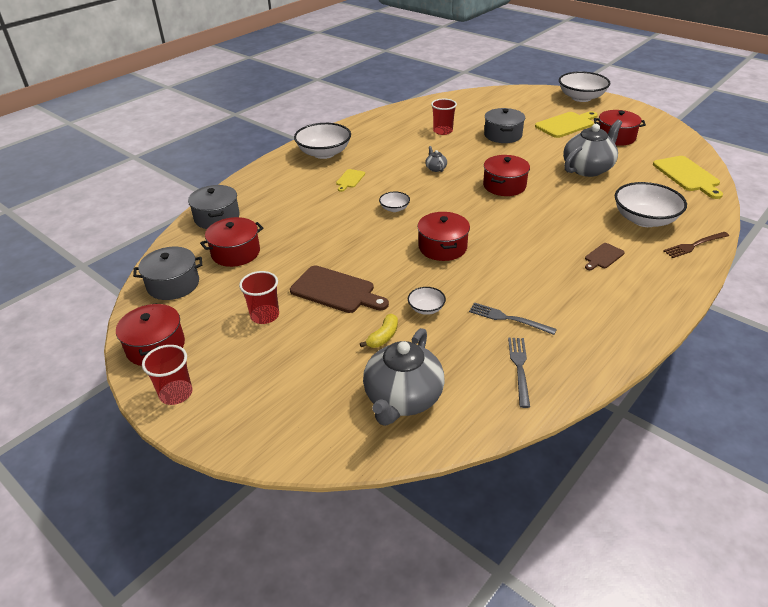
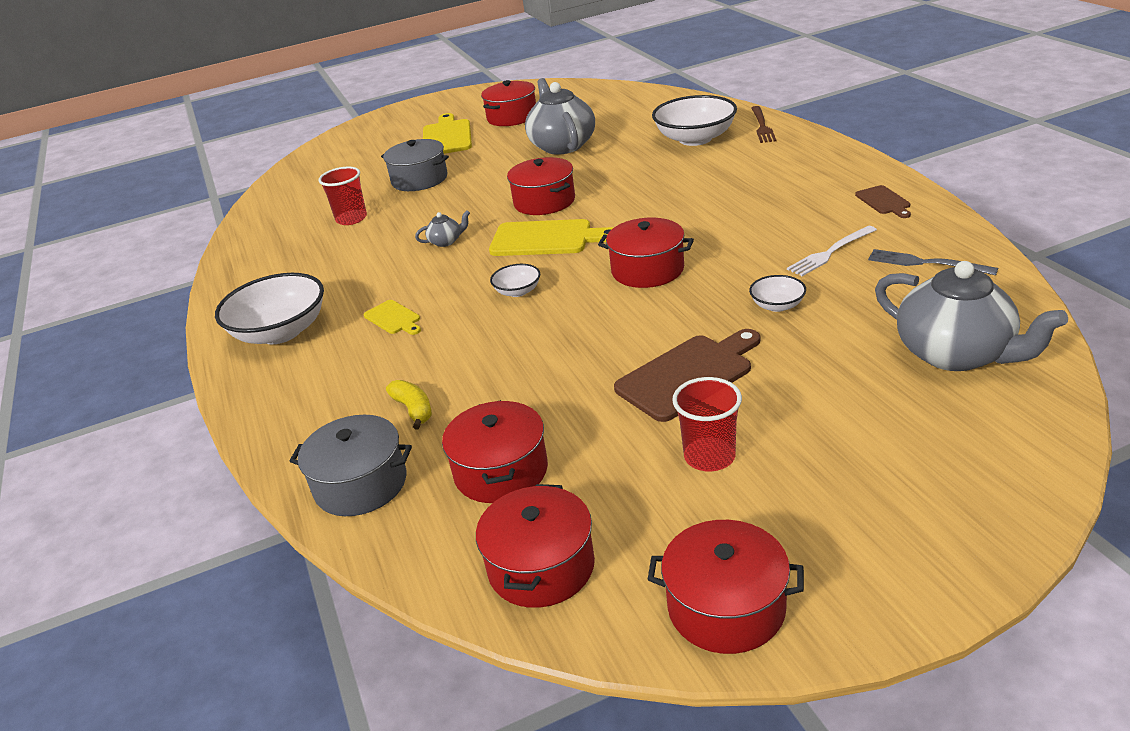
camera: 60 degrees left, 5 degrees down
(173, 284) = (541, 567): grey pot -> red pot
(176, 393) = (873, 587): red cup -> none
(383, 337) = (821, 349): yellow banana -> yellow banana (413, 409)
(435, 168) = (446, 241): grey teapot -> grey teapot turned 150 degrees clockwise
(508, 318) = (830, 252): grey fork -> white fork
(581, 98) = (395, 116): white bowl -> none
(603, 257) = (748, 174): brown cutting board -> brown cutting board (884, 201)
(687, 175) = (632, 100): yellow cutting board -> yellow cutting board (546, 239)

